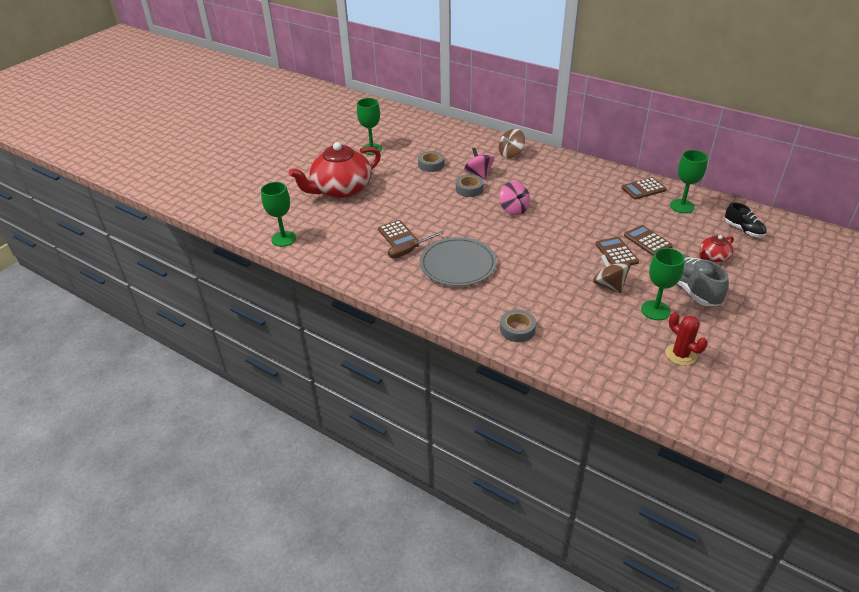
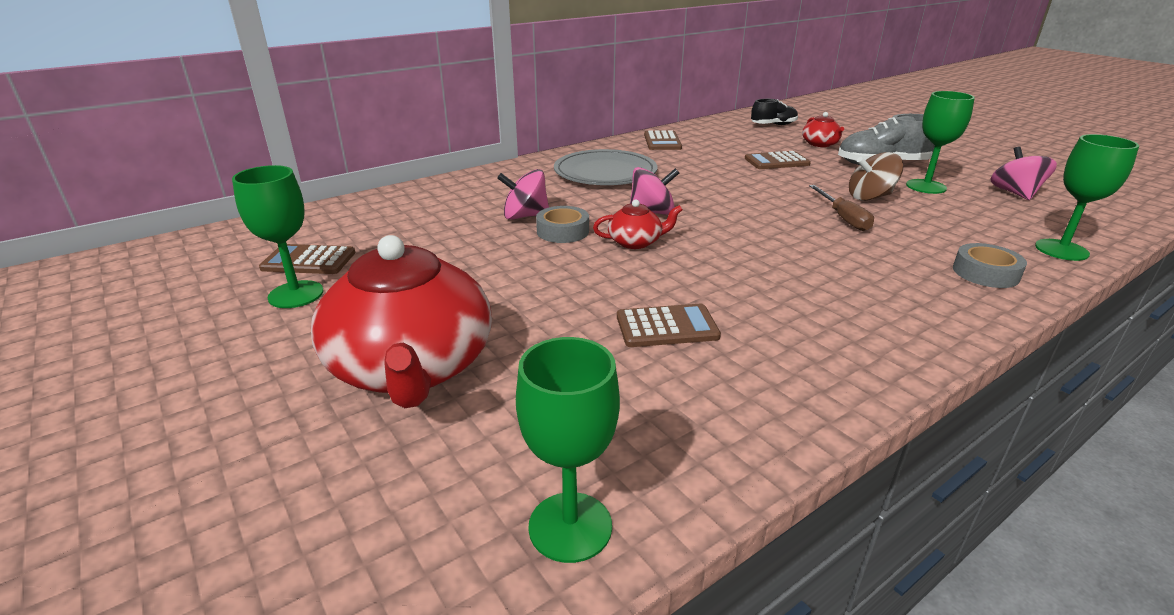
camera: 70 degrees left, 10 degrees down
(410, 251) = (729, 323): brown screwdriver -> brown screwdriver (843, 218)
(431, 165) = (445, 246): grey tape -> none
(458, 264) = (793, 285): grey plate -> grey plate (605, 172)
(472, 212) = (635, 242): none -> red teapot
(511, 154) = (494, 185): brown spinning top -> none
(616, 253) = (797, 179): brown calculator -> brown calculator (309, 261)
(680, 355) = (1015, 193): red cactus -> pink spinning top
(682, 206) = (712, 135): green goblet -> green goblet (1061, 250)

